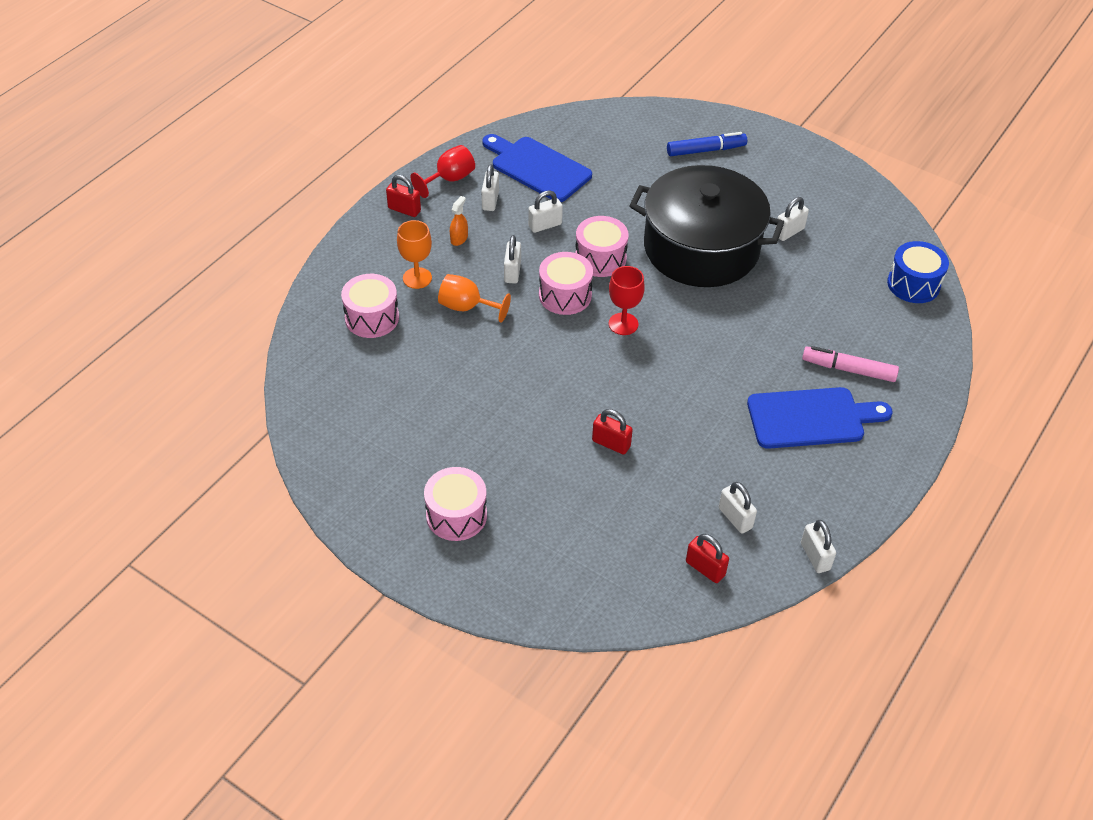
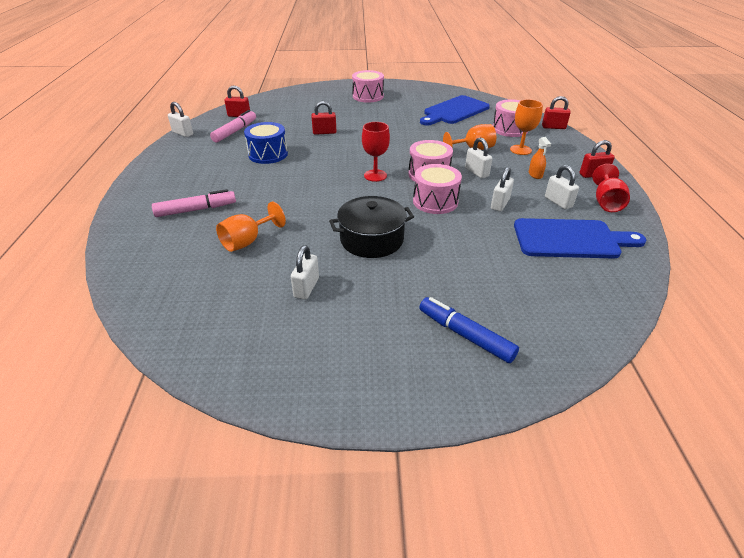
camera: 145 degrees right, 10 degrees down
(316, 292) = (553, 127): none -> red padlock
(701, 248) = (372, 239): black pot -> black pot, size x0.56
(705, 150) = (465, 335): blue marker -> blue marker turned 90 degrees clockwise
(735, 518) = (235, 131): white padlock -> pink marker
(811, 418) = (212, 178): blue cutting board -> blue cutting board (454, 111)
(814, 301) = (247, 241): none -> orange goblet
(913, 284) = (155, 294): blue drum -> blue drum (268, 154)

